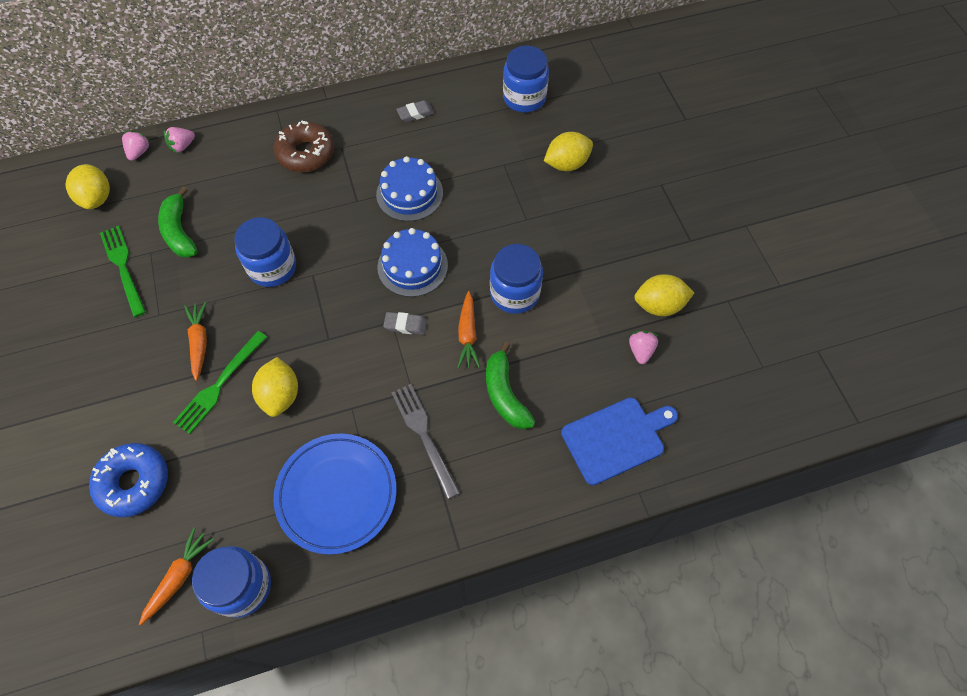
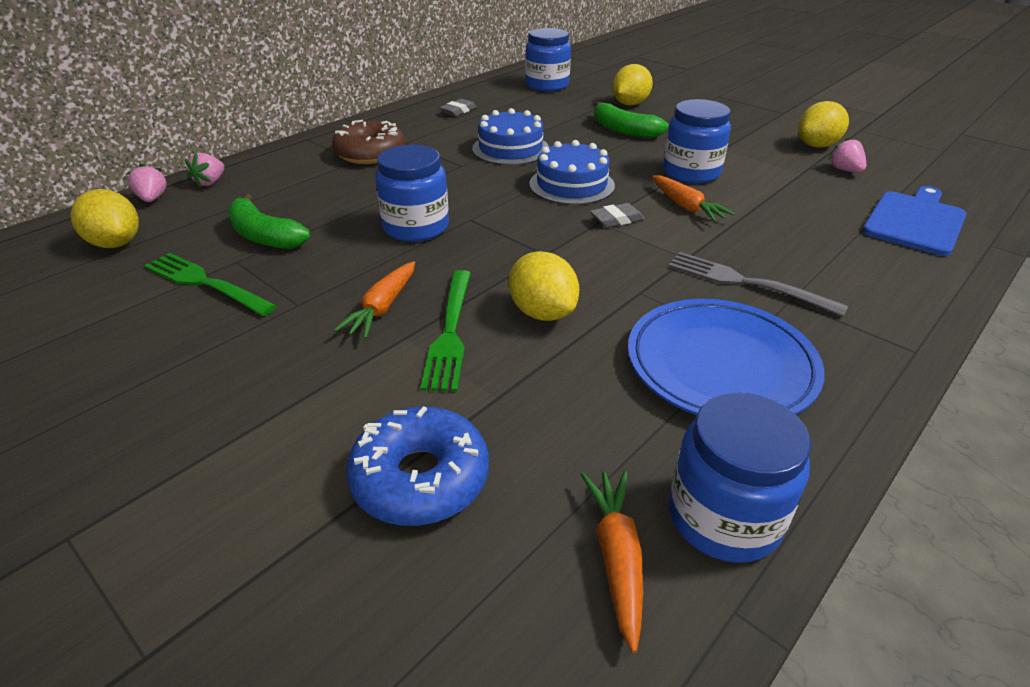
camera: 30 degrees left, 25 degrees down
(199, 342) = (382, 307): orange carrot -> orange carrot turned 120 degrees counterclockwise
(505, 394) = (778, 229): green banana -> green banana (624, 130)

